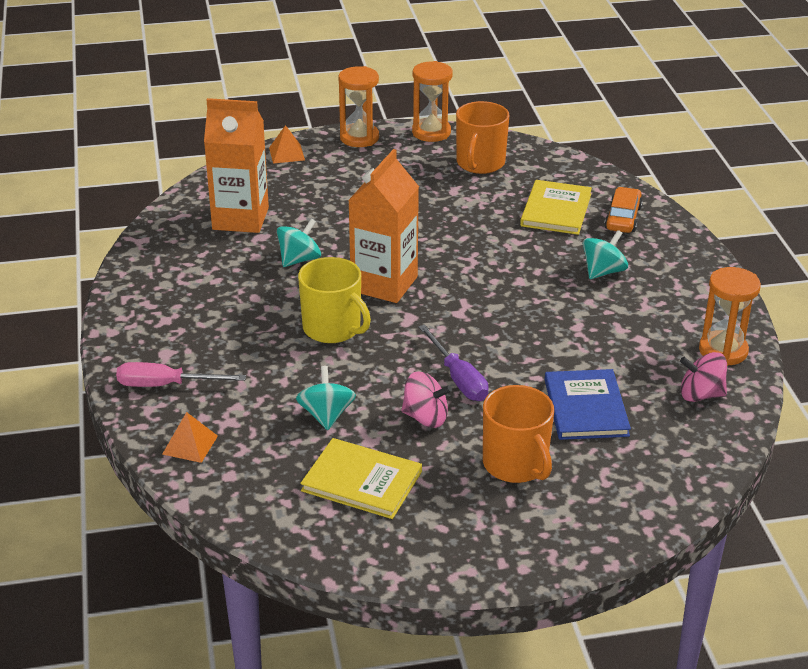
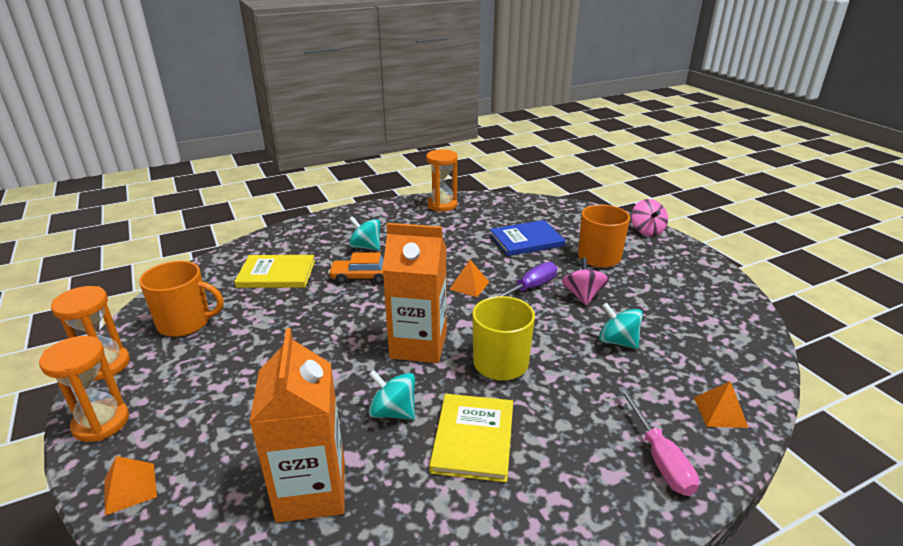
camera: 105 degrees left, 5 degrees down
(326, 415) = (617, 341): turquoise spinning top -> turquoise spinning top turned 60 degrees clockwise
(362, 481) = (671, 311): yellow book -> yellow book (473, 438)
(483, 335) = (469, 285): none -> orange pyramid
(623, 218) = (287, 245): orange car -> orange car (362, 277)
(700, 395) = (489, 209): pink spinning top -> pink spinning top (647, 230)

